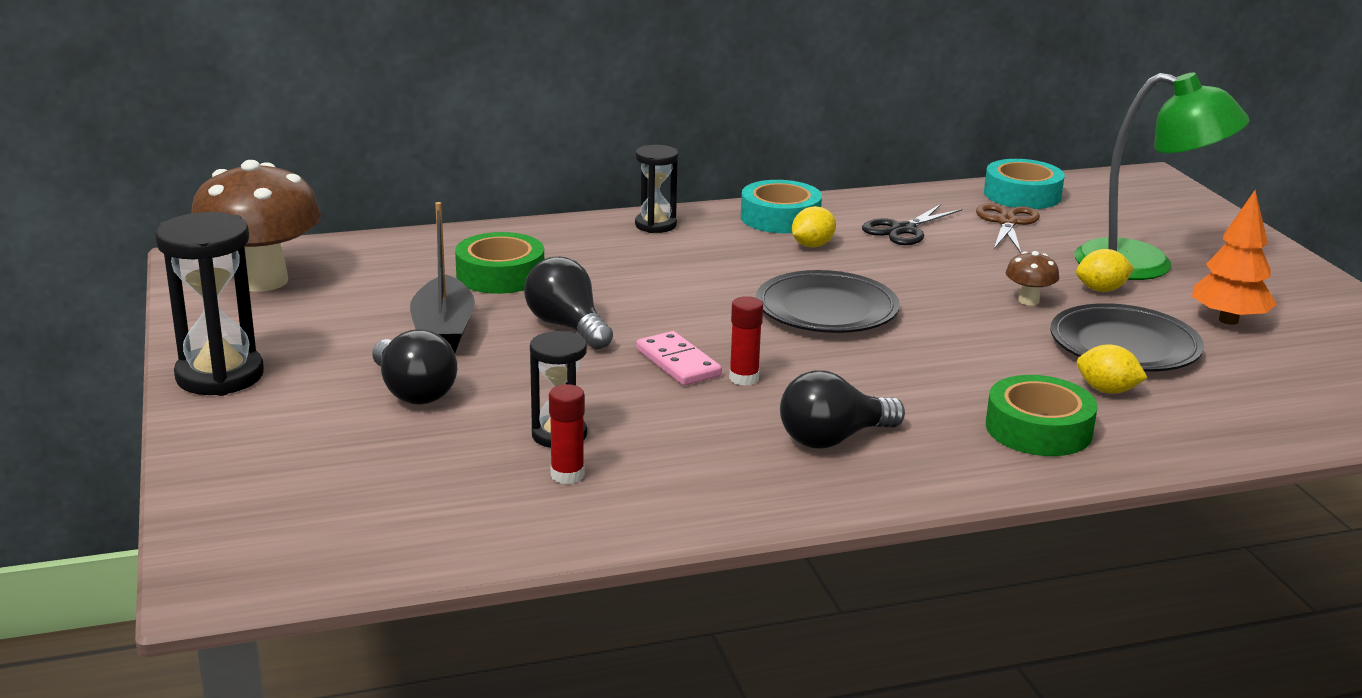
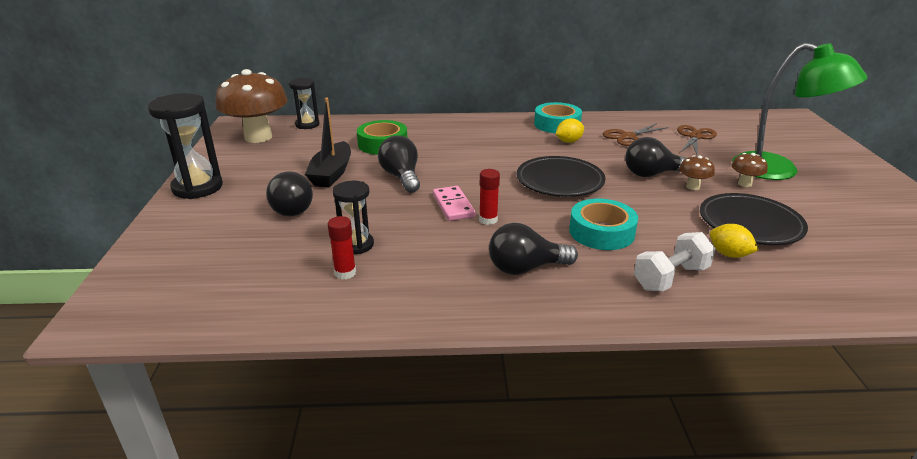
camera: 15 degrees right, 5 degrees up
(655, 225) = (483, 123): black hourglass -> black hourglass (307, 125)
(903, 230) = (628, 136): black scissors -> brown scissors
(962, 287) = (652, 174): none -> black light bulb
(1022, 195) = (710, 121): turquoise tape -> turquoise tape (601, 232)
(1038, 429) = (670, 278): green tape -> white dumbbell
(1101, 289) = (744, 184): yellow lemon -> brown mushroom
(1228, 320) = (830, 213): orange tree -> none

